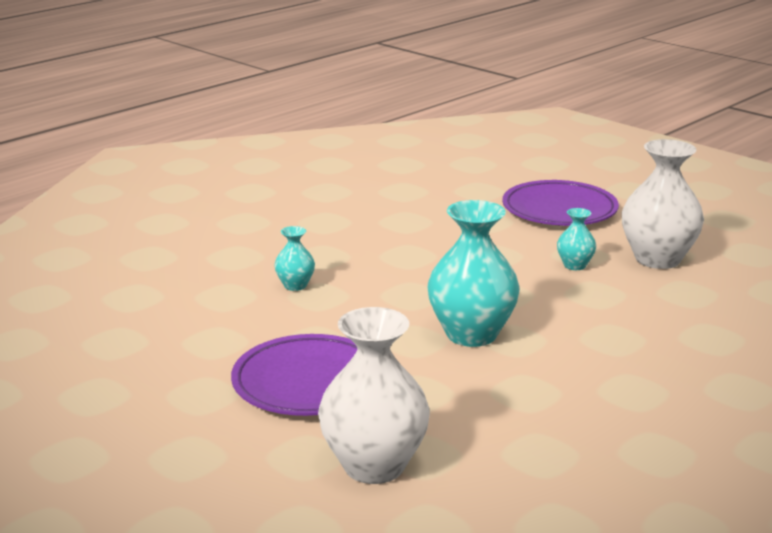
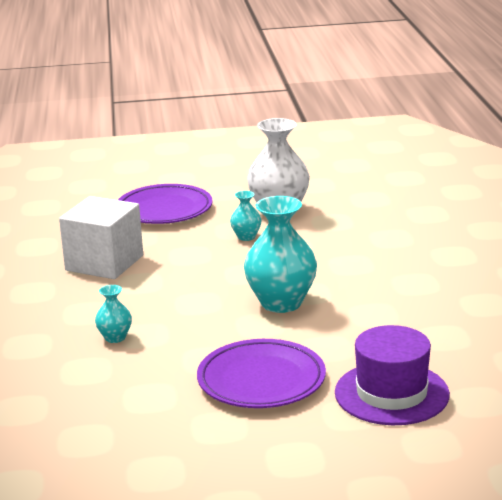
camera: 50 degrees left, 0 degrees up
(374, 466) = (391, 393): white vase -> purple hat
(418, 227) = (104, 263): none -> white cube

